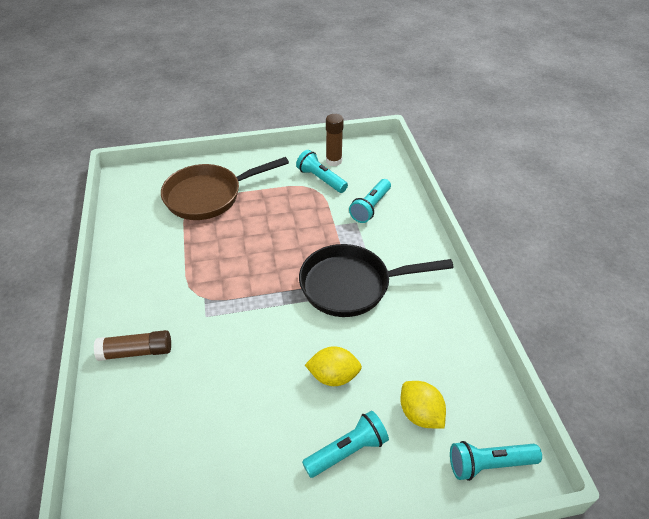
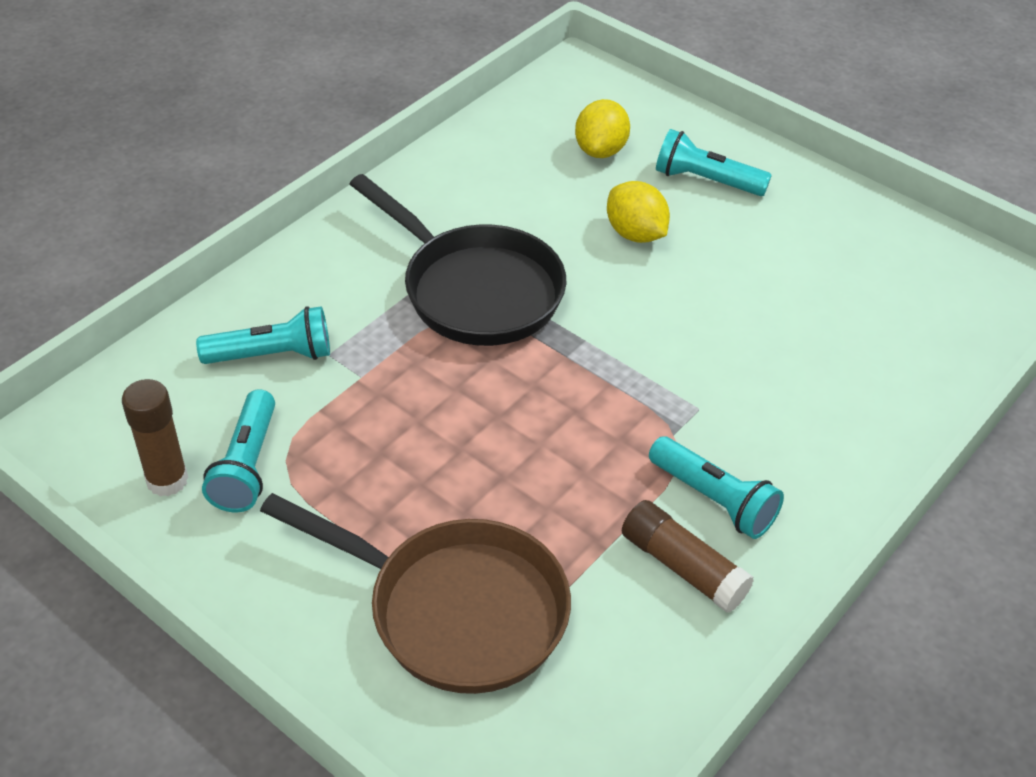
camera: 130 degrees left, 0 degrees up
(136, 351) = (833, 438): brown glue stick -> brown glue stick (683, 567)
(489, 464) = (600, 89): turquoise flashlight -> turquoise flashlight (714, 500)

